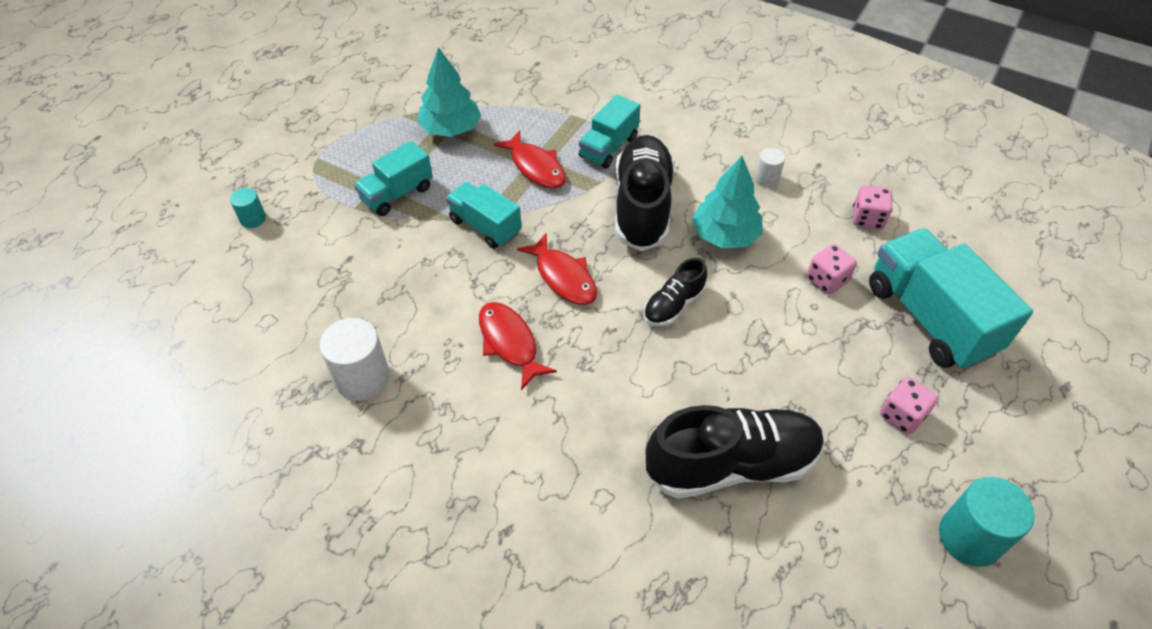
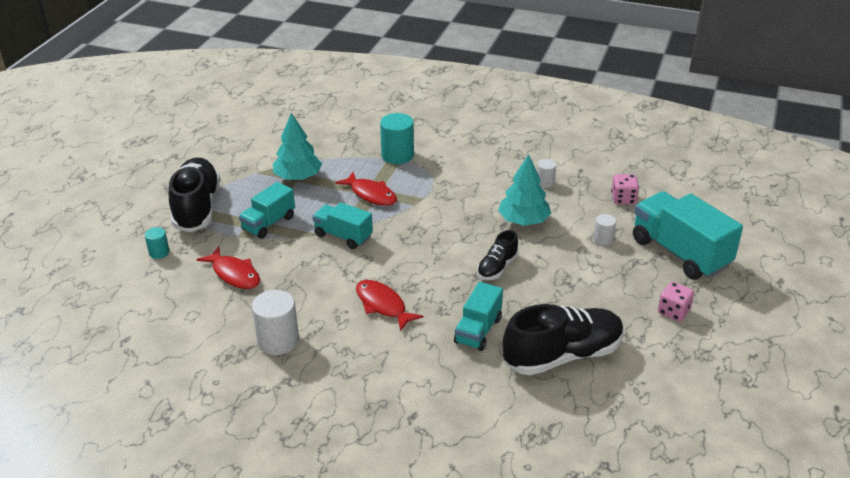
camera: 10 degrees left, 15 degrees down
(563, 277) = (411, 260): red fish -> red fish (234, 274)
(608, 147) = (423, 176): turquoise truck -> turquoise truck (478, 330)
(642, 206) = (458, 210): black shoe -> black shoe (197, 208)
(827, 280) = (603, 239): pink dice -> white cylinder
(969, 537) = (733, 374): turquoise cylinder -> turquoise cylinder (397, 155)

